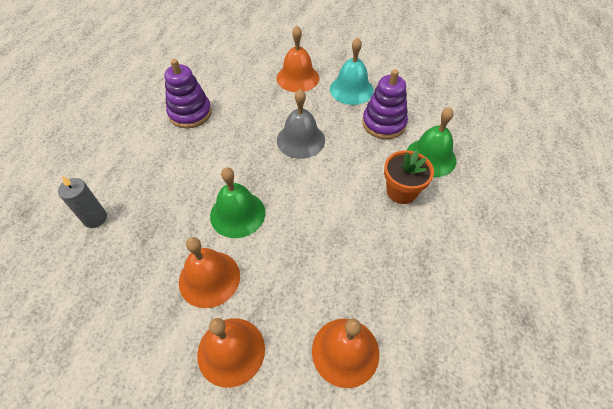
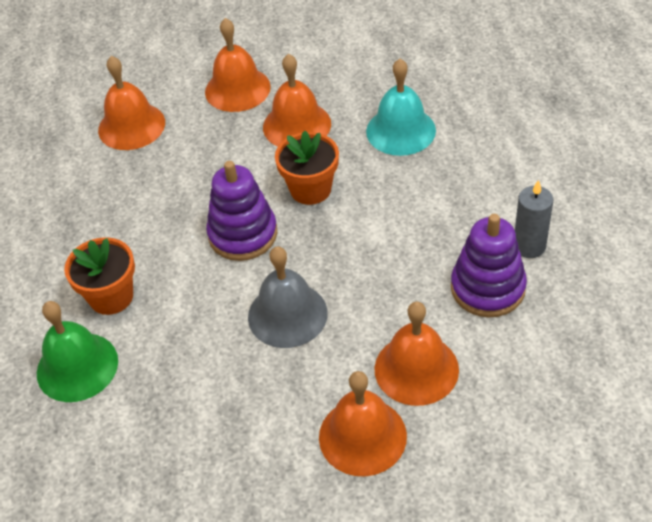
camera: 160 degrees right, 5 degrees down
(95, 218) = (469, 123): grey candle -> grey candle (529, 246)
(237, 214) = (310, 189): green bell -> orange flower pot
(255, 93) = (416, 369): none -> orange bell
(351, 89) = (249, 451): turquoise bell -> turquoise bell (401, 130)
(383, 123) = (167, 399): purple stacking toy -> purple stacking toy (243, 234)

